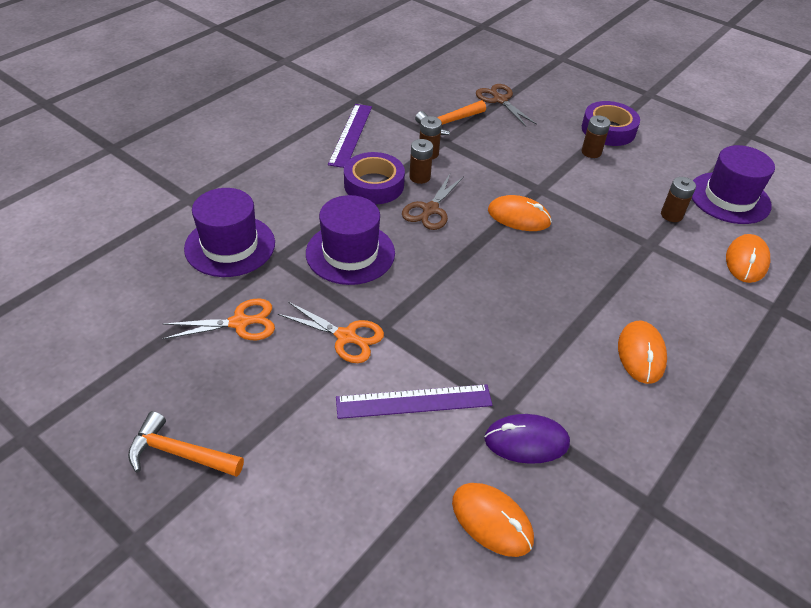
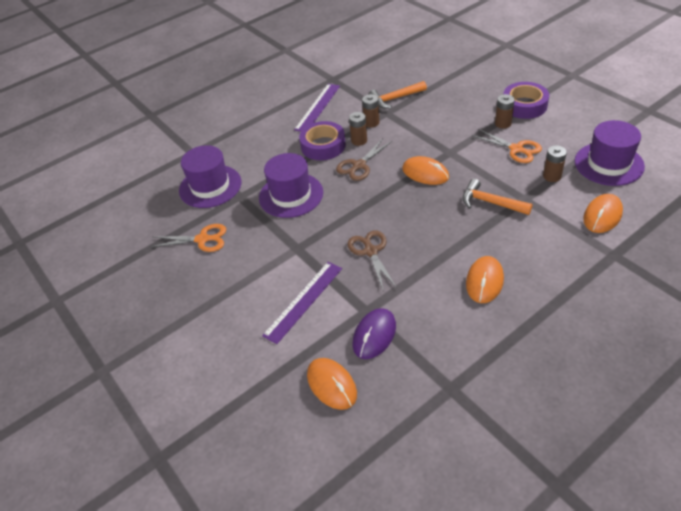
camera: 20 degrees right, 0 degrees up
(179, 453) = (142, 320): orange hammer -> orange hammer (490, 202)
(347, 337) = (271, 254): orange scissors -> orange scissors (517, 149)
(414, 401) = (303, 301): purple ruler -> purple ruler turned 60 degrees counterclockwise
(499, 100) = (442, 80): brown scissors -> brown scissors (370, 251)
(526, 441) = (374, 335): purple mouse -> purple mouse turned 75 degrees counterclockwise

